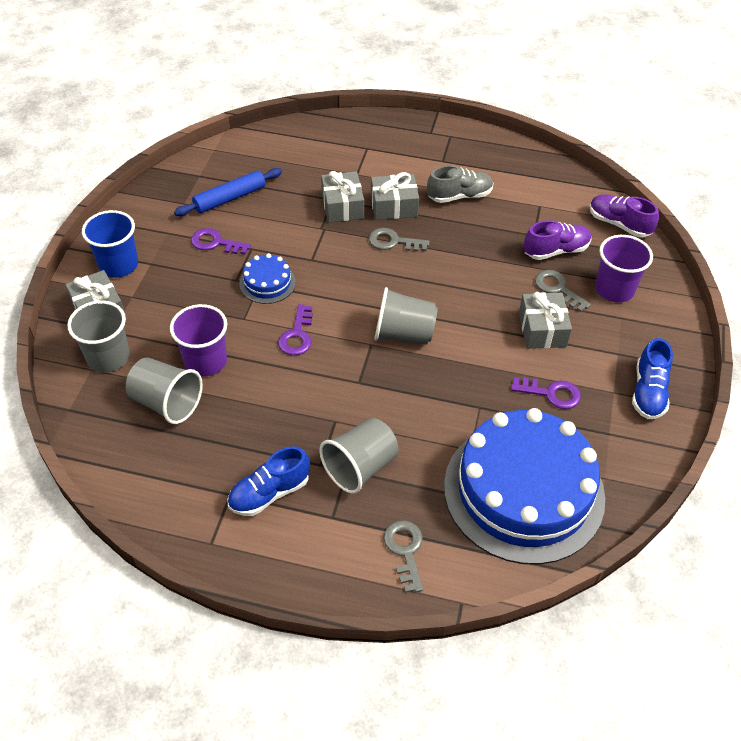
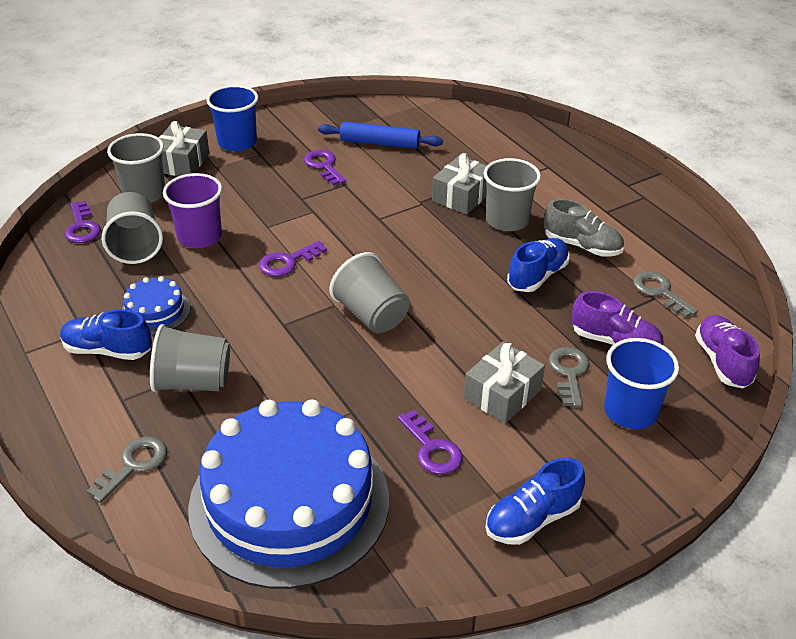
camera: 45 degrees right, 10 degrees down
(99, 419) = (82, 227): none -> purple key
(267, 283) = (321, 214): blue cake -> blue cake (155, 311)
(393, 242) = (466, 245): grey key -> grey key (659, 292)
(394, 206) = (507, 220): grey gift -> grey cup
(461, 235) = (537, 276): none -> blue shoe
(614, 289) = (630, 411): purple cup -> blue cup

